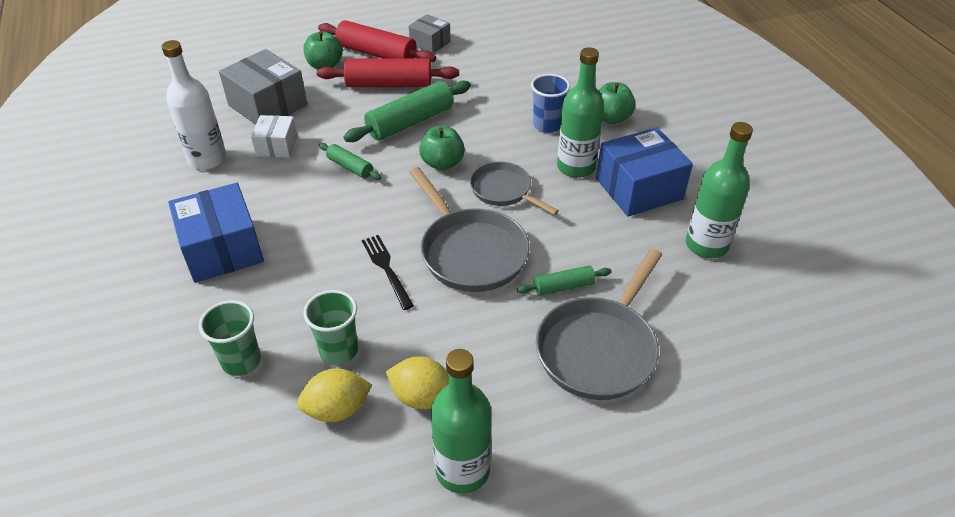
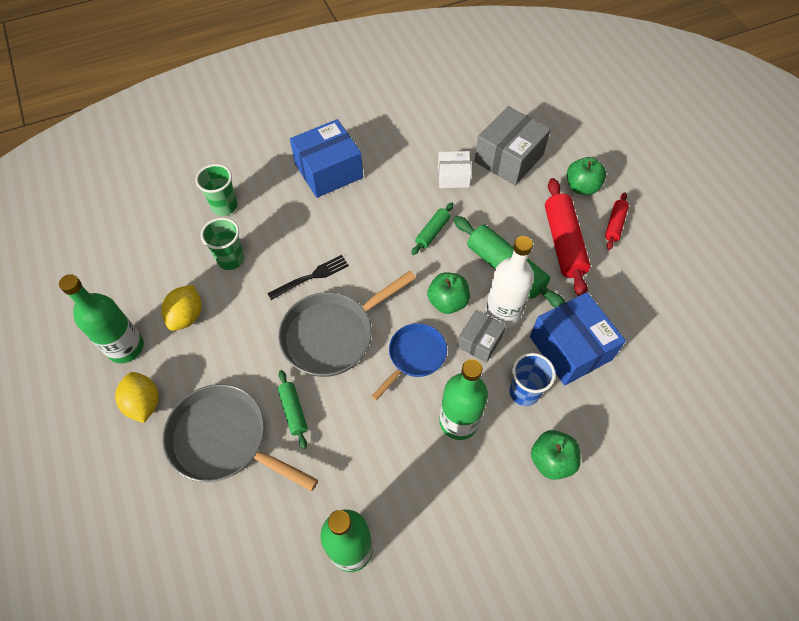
camera: 85 degrees right, 15 degrees up
(207, 159) = (429, 137): white bottle -> white bottle (502, 313)
(337, 409) = (181, 267): yellow lemon -> yellow lemon (144, 403)
(376, 54) = (614, 224): red rolling pin -> red rolling pin, size x0.53
(430, 43) = (650, 269): grey box -> grey box (479, 341)
(504, 191) = (414, 356): grey pan -> blue pan
(639, 188) = (432, 485): blue box -> blue box (570, 348)

